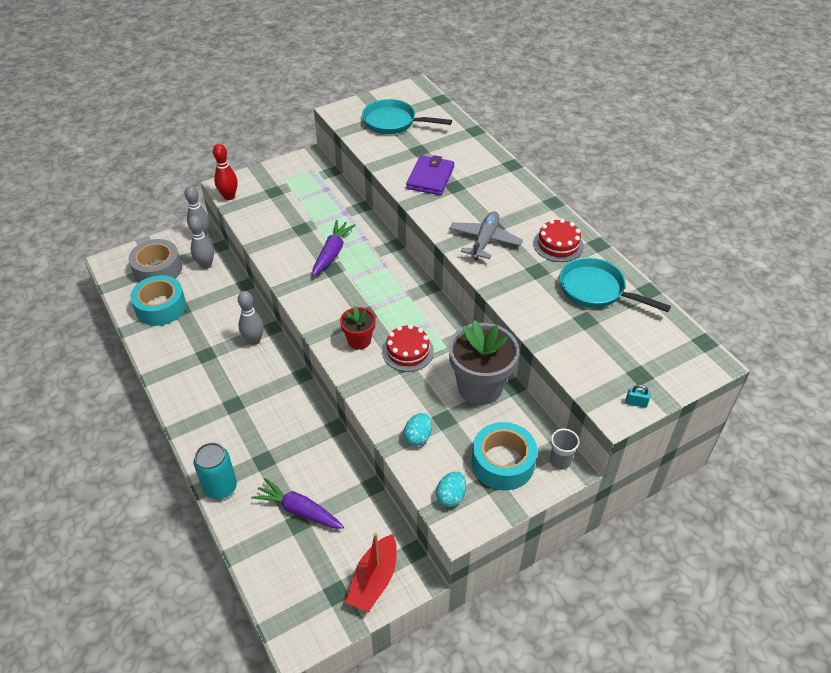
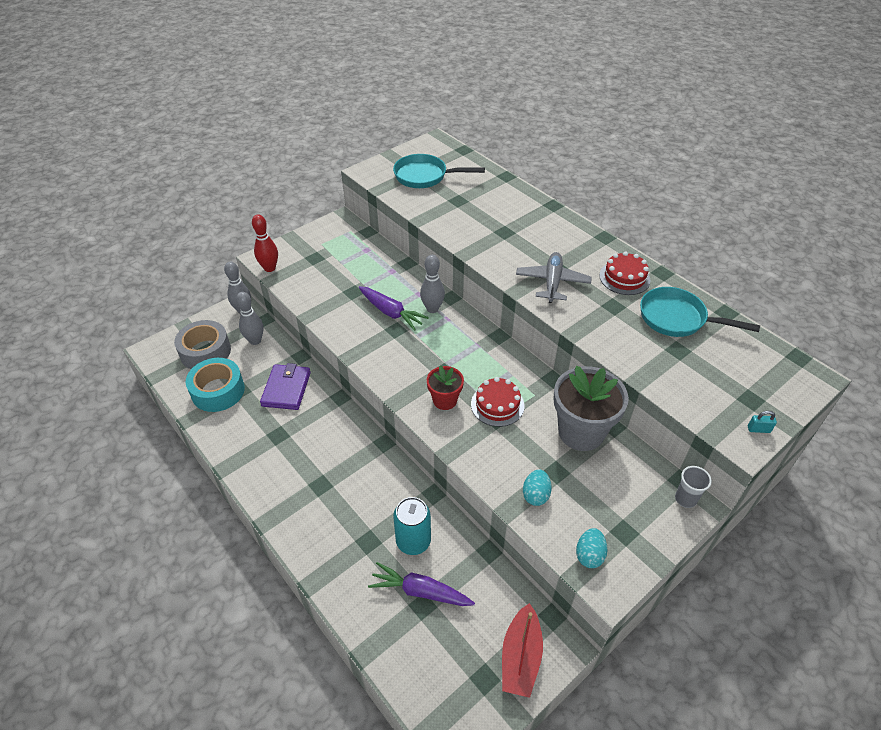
camera: 10 degrees left, 0 degrees up
(220, 487) = (329, 579): turquoise can -> turquoise can (413, 541)
(254, 340) = (325, 413): grey bowling pin -> grey bowling pin (432, 309)
(332, 252) = (391, 313): purple carrot -> purple carrot turned 120 degrees clockwise
(430, 178) = (478, 226): purple wallet -> purple wallet (286, 389)
(502, 463) = (629, 509): turquoise tape -> none

